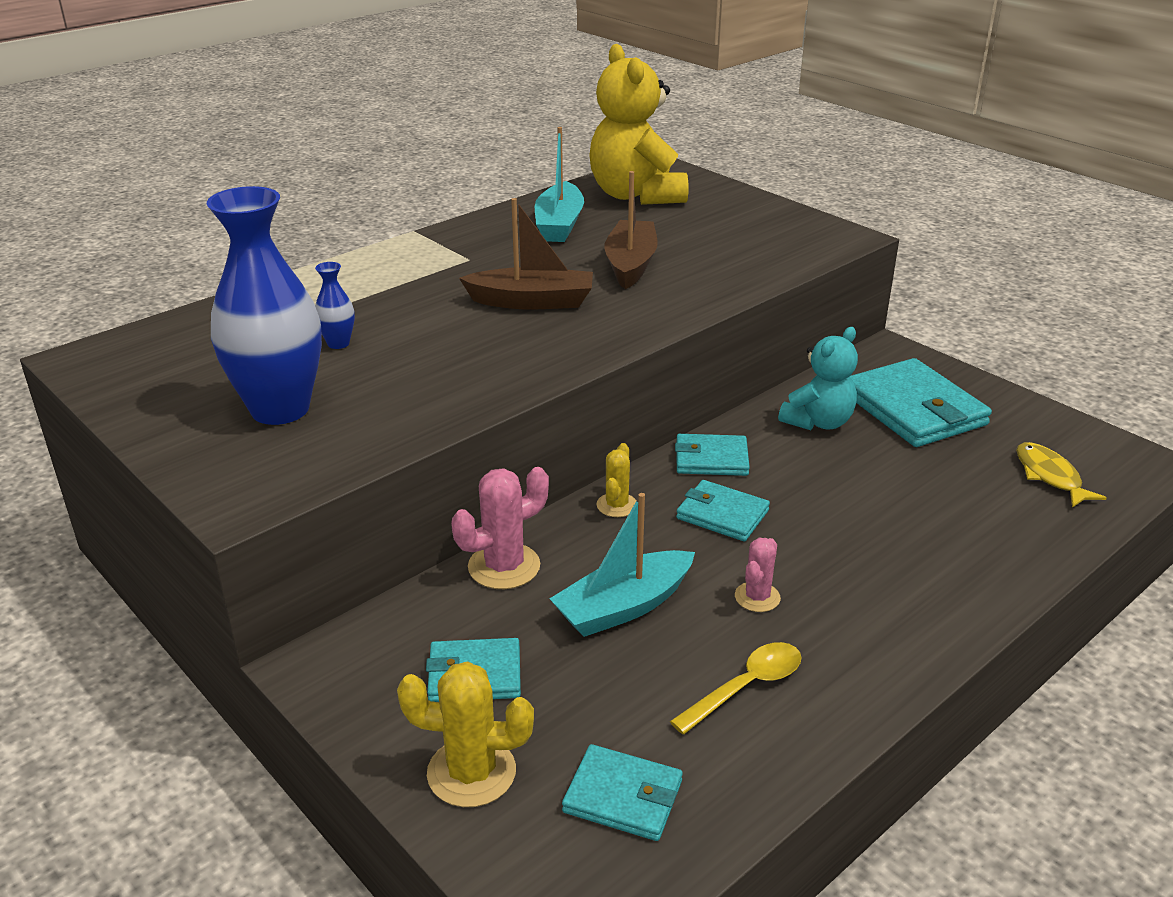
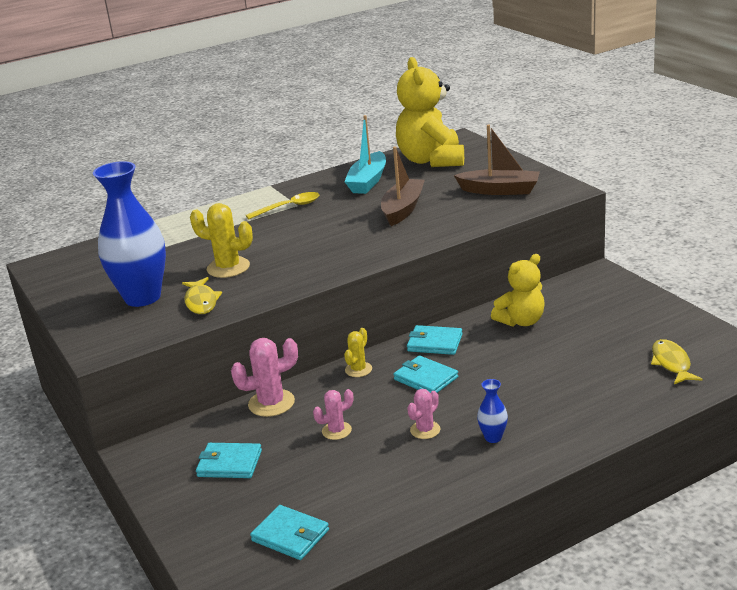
camera: 15 degrees right, 5 degrees down
(338, 343) = (192, 258): blue vase -> blue vase (493, 437)
(382, 413) = (201, 301): none -> yellow fish
(471, 772) = (207, 516): yellow cactus -> yellow cactus (228, 268)
(532, 301) = (325, 233): brown boat -> brown boat (499, 190)
(624, 607) = (336, 431): turquoise boat -> pink cactus
(746, 687) = (393, 481): yellow spoon -> yellow spoon (289, 207)
(818, 422) = (521, 321): turquoise teddy bear -> yellow teddy bear
(913, 409) = (595, 314): turquoise wallet -> none

